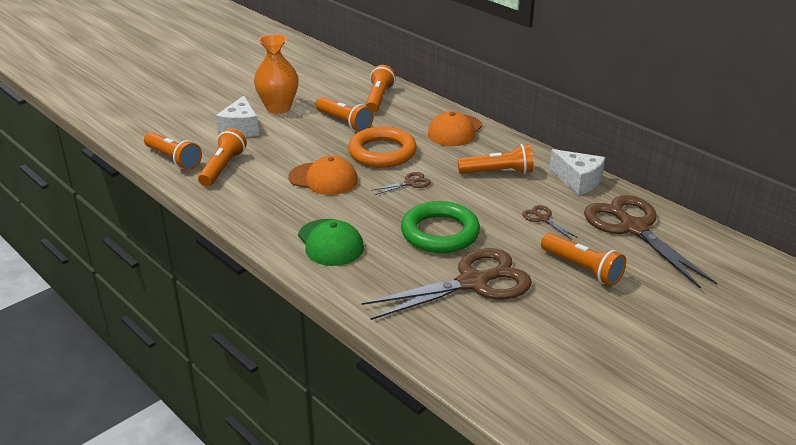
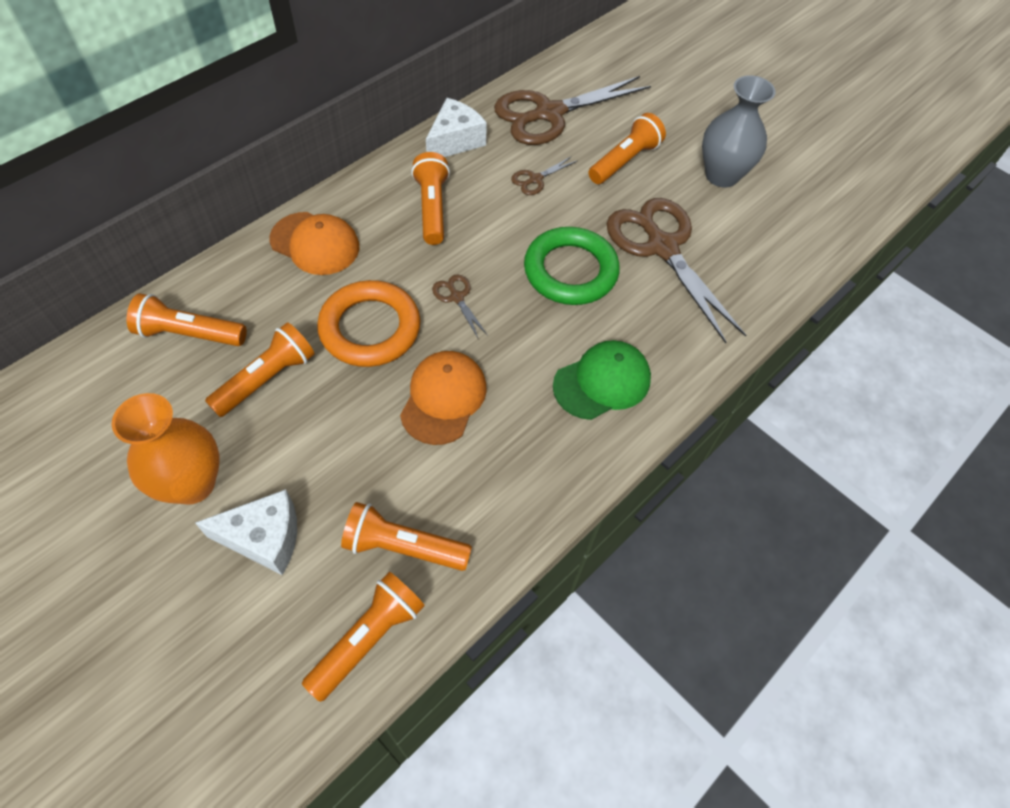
camera: 95 degrees left, 25 degrees up
(581, 330) = (721, 175): none -> grey vase

